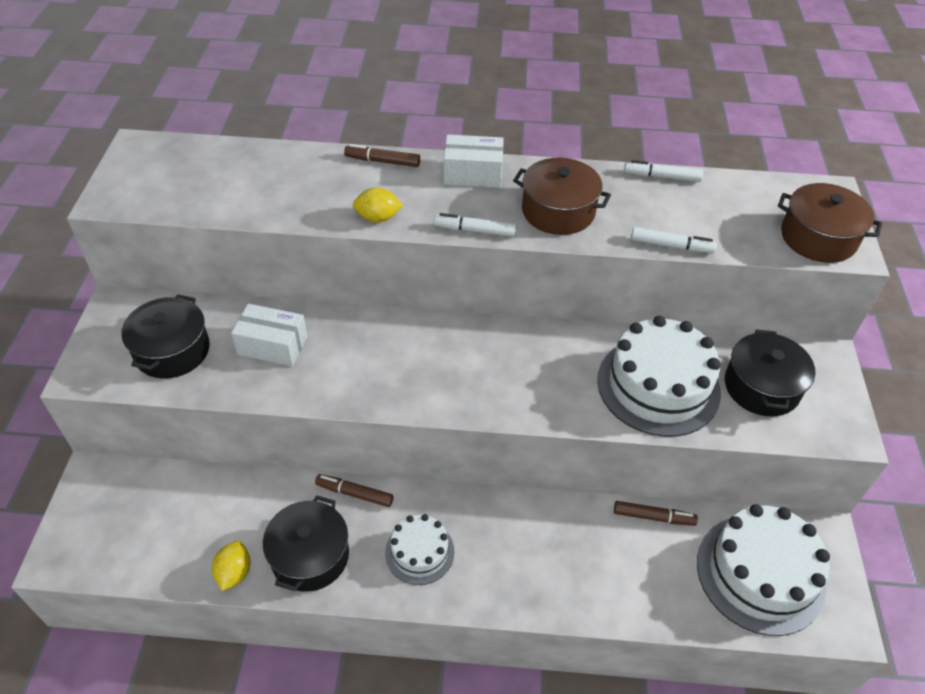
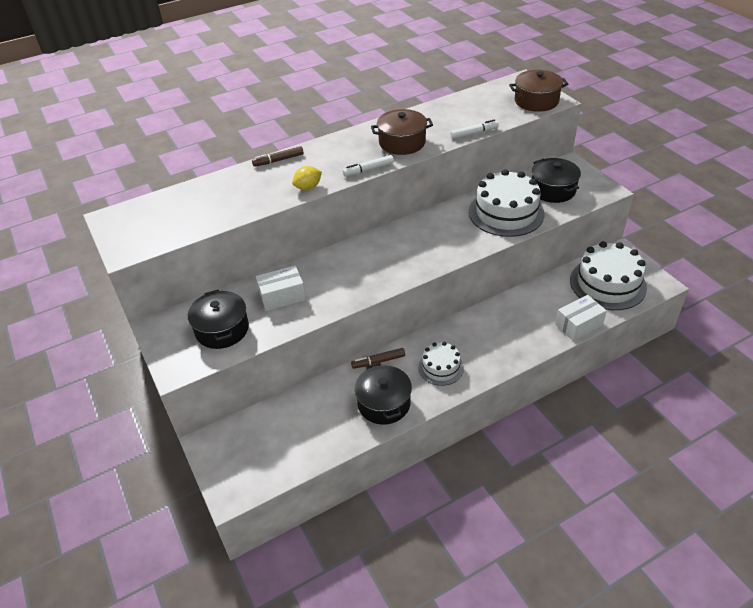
camera: 30 degrees left, 5 degrees down
(234, 573) = (349, 436): yellow lemon -> none
(473, 174) = (337, 145): white box -> white box (578, 325)
(653, 517) = (539, 287): brown marker -> none
(662, 177) = (437, 105): white marker -> none

